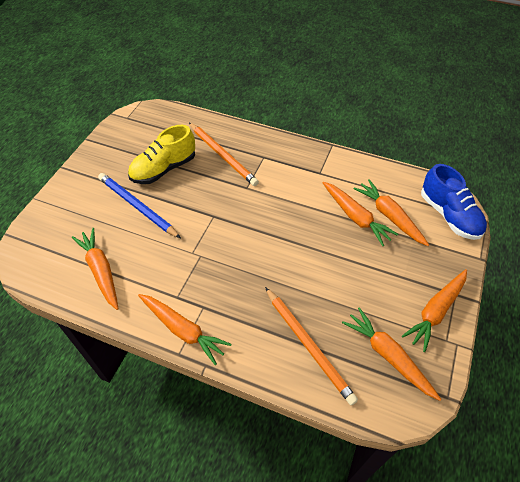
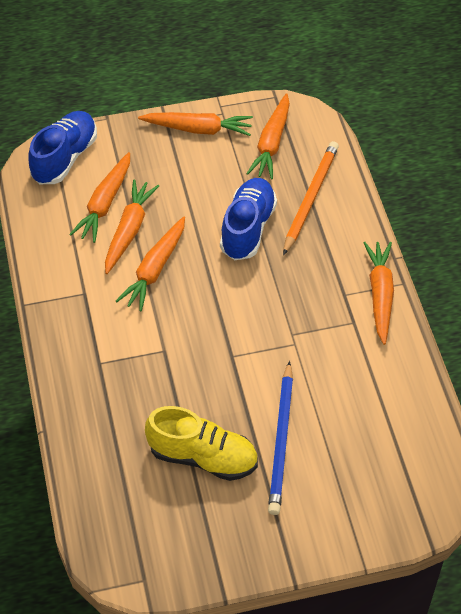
camera: 125 degrees left, 0 degrees up
(101, 271) = (387, 409): orange carrot -> orange carrot (155, 270)
(223, 155) = (130, 408): orange pencil -> none
(308, 284) = (248, 228): none -> blue shoe

